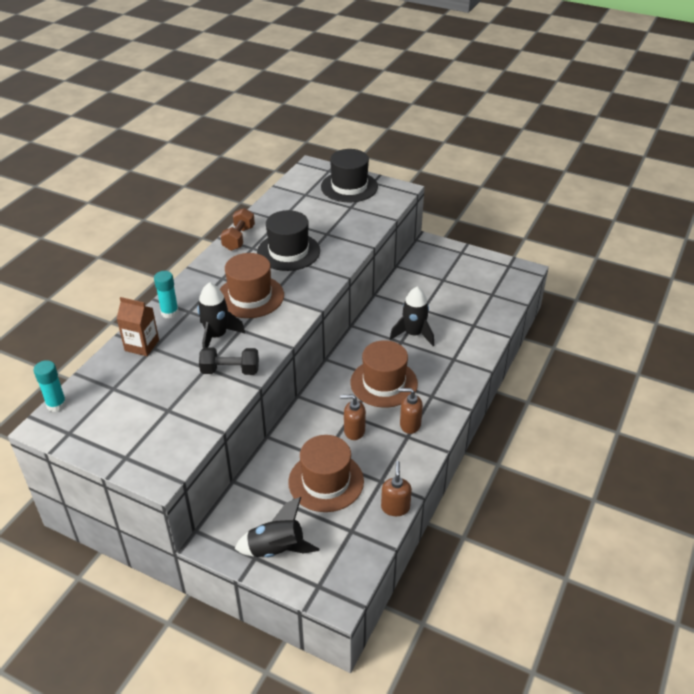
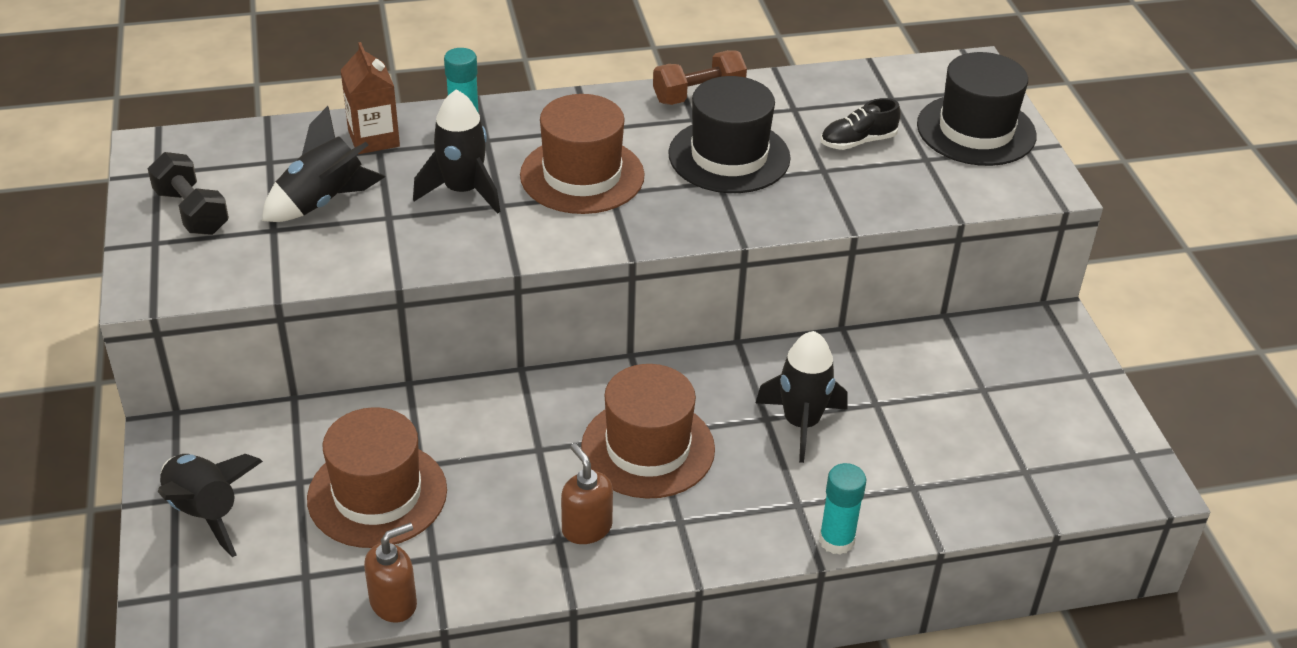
camera: 50 degrees right, 0 degrees up
(56, 404) = (197, 135): turquoise glue stick -> turquoise glue stick (836, 540)
(168, 384) = (323, 201): none -> black rocket
(230, 371) = (404, 242): black dumbbell -> black dumbbell (191, 212)
(320, 216) = (858, 141): none -> black shoe
(354, 431) = (509, 470): brown soap dispenser -> none

